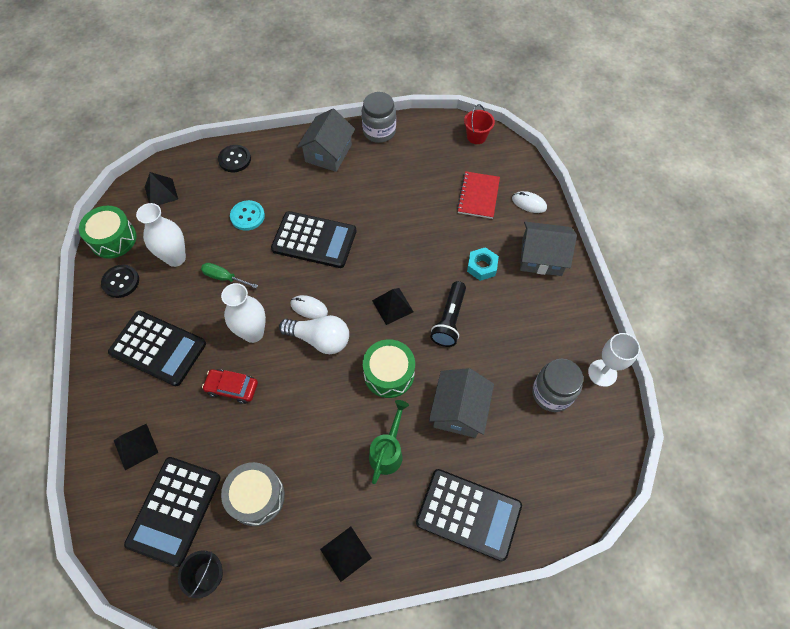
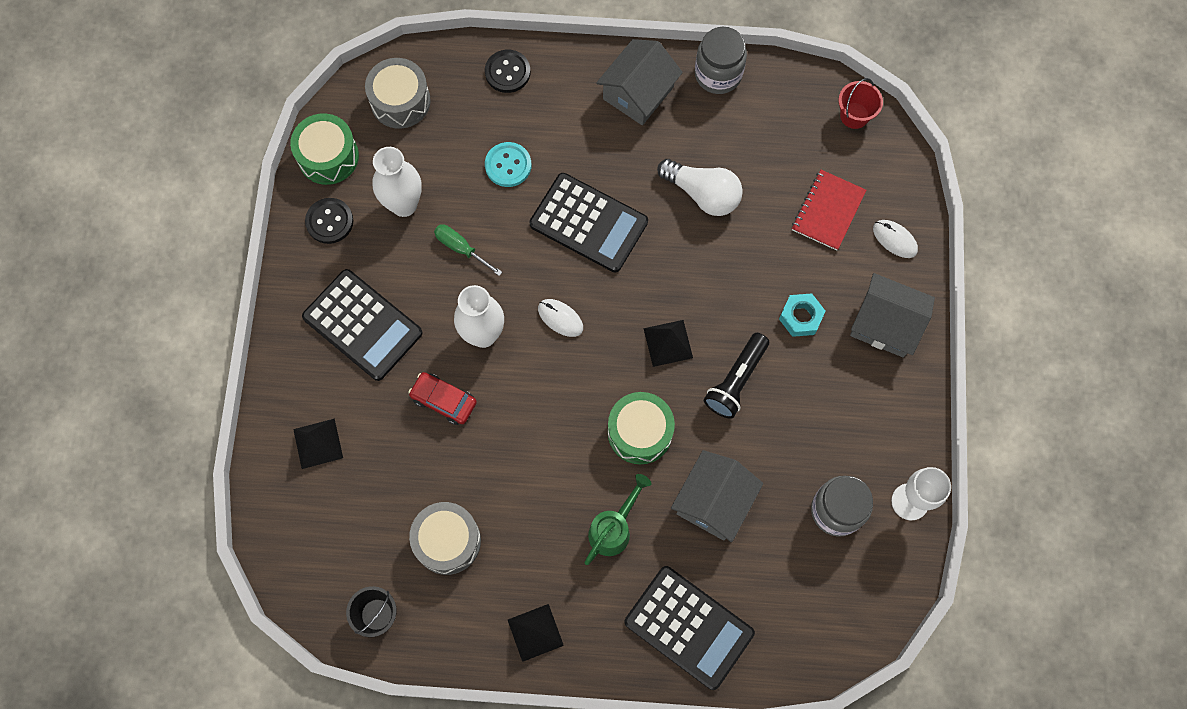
camera: 15 degrees right, 10 degrees up
(161, 193) = (400, 101): black pyramid -> grey drum
(174, 510) = (351, 531): black calculator -> none
(320, 339) = (564, 364): white light bulb -> white light bulb (702, 194)

